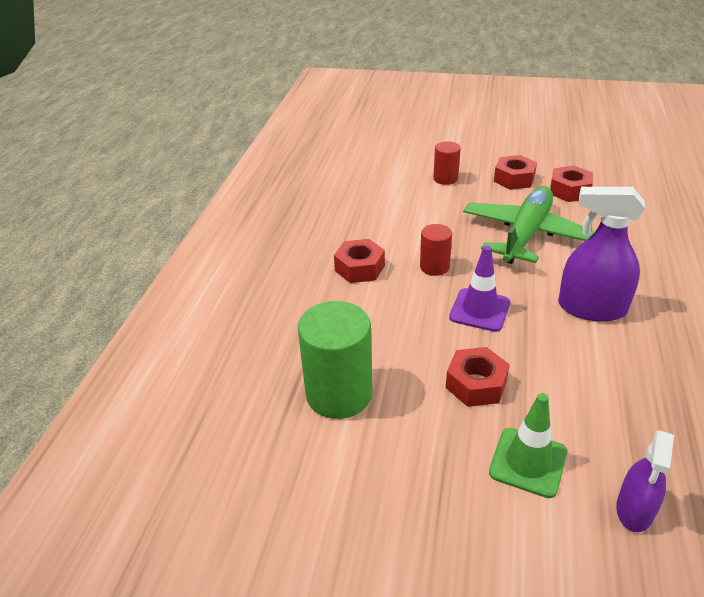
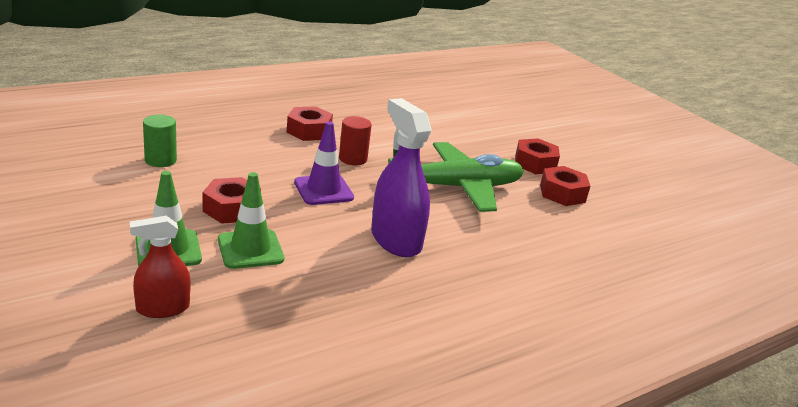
camera: 40 degrees right, 10 degrees down
(339, 394) = (160, 160): green cylinder -> green cylinder, size x0.55
(445, 179) = (482, 134): red cylinder -> none
(559, 403) = (250, 249): none -> green traffic cone
(634, 510) = (163, 308): purple spray bottle -> red spray bottle

